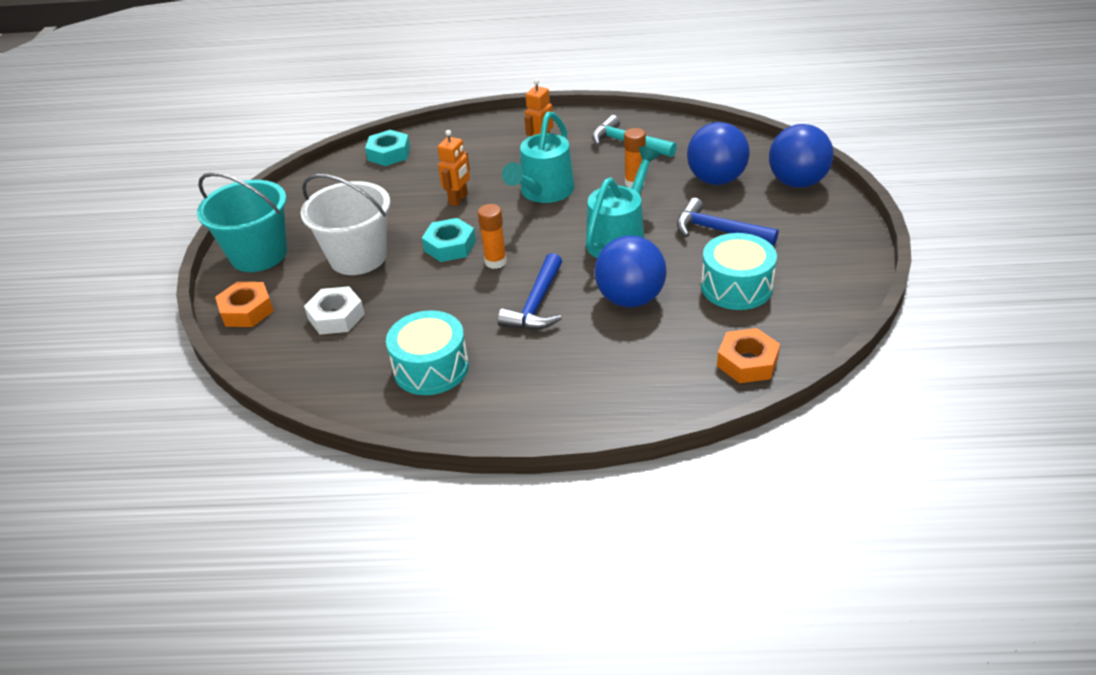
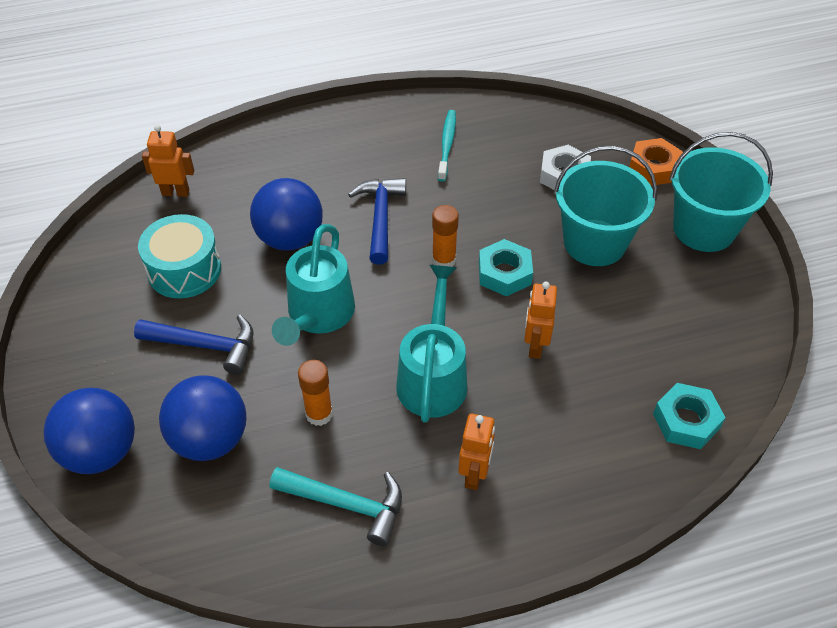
camera: 160 degrees right, 10 degrees up
(358, 257) = (594, 242): white bucket -> turquoise bucket
(431, 368) = (447, 144): turquoise drum -> turquoise toothbrush
(747, 362) = (175, 192): orange nut -> orange robot

